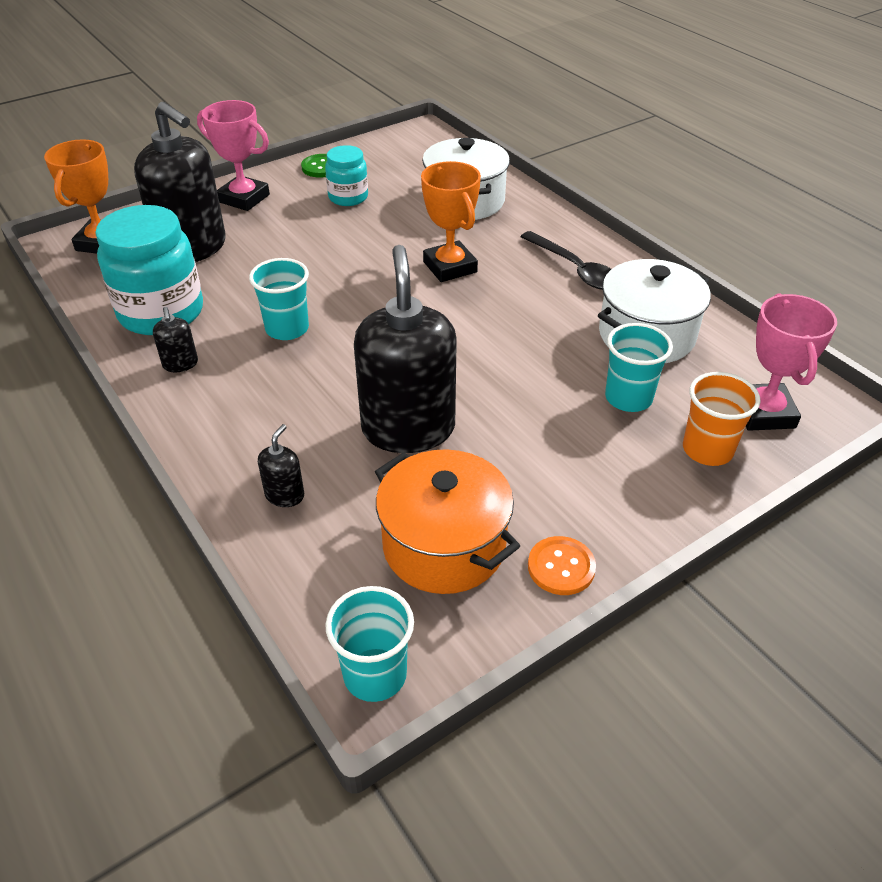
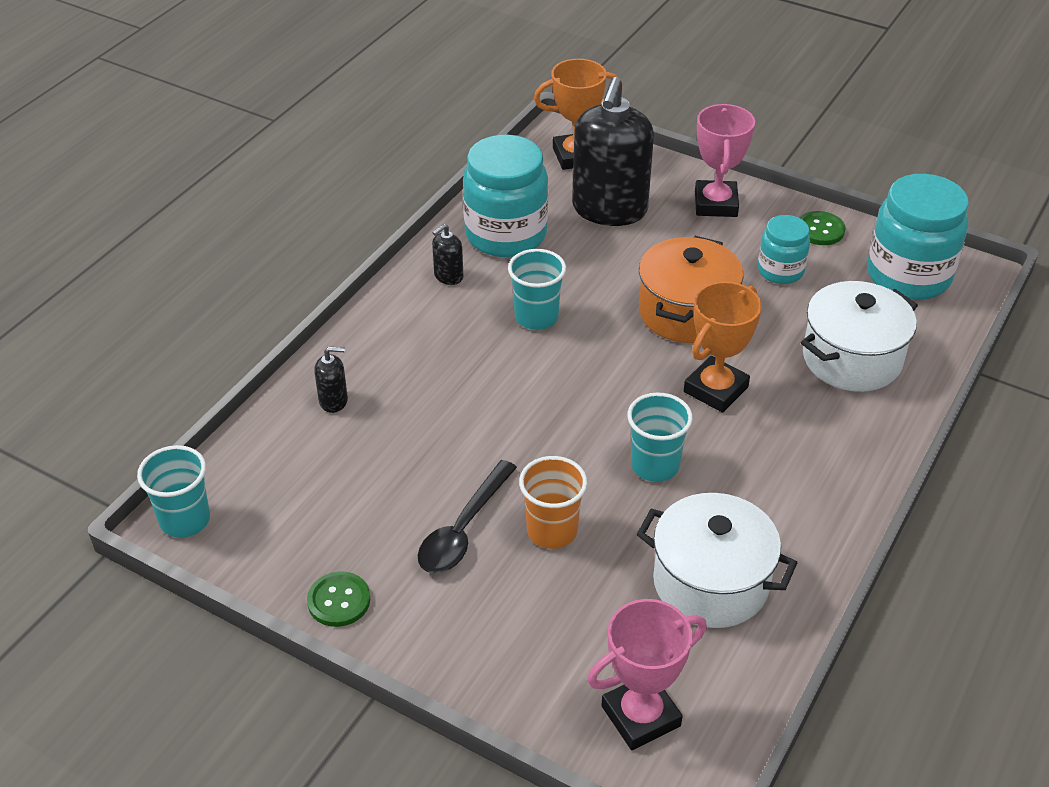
camera: 65 degrees right, 0 degrees up
(403, 153) = (908, 276): none -> turquoise jar
(408, 428) = (452, 445): black soap dispenser -> none
(444, 545) = (327, 516): orange pot -> orange pot (686, 312)
(561, 567) = (339, 601): orange button -> green button
(575, 269) = (790, 490): black spoon -> black spoon (463, 529)
(628, 398) = (592, 593): turquoise cup -> turquoise cup (655, 465)
(707, 450) = (550, 676): orange cup -> orange cup (552, 531)

